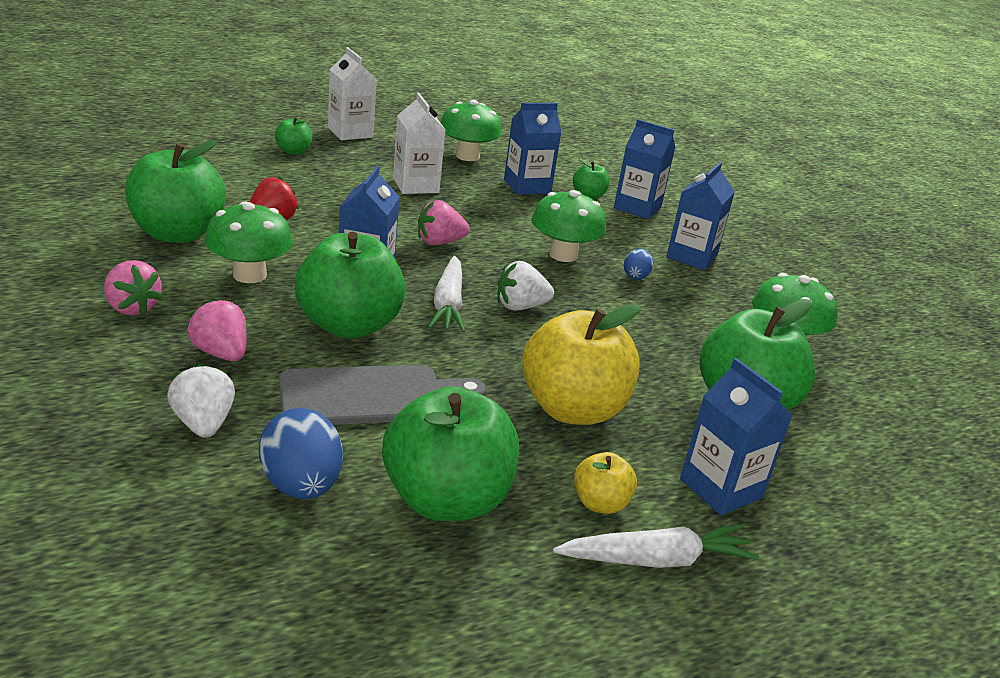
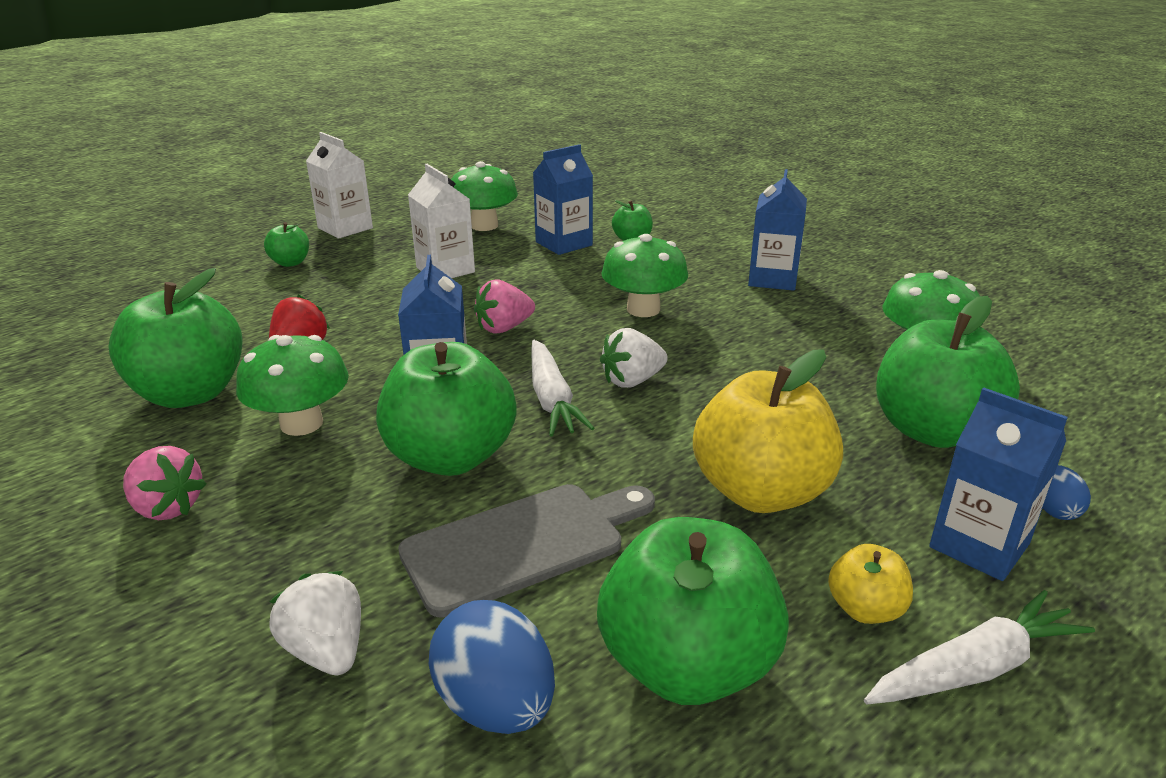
camera: 10 degrees left, 0 degrees up
(221, 353) = (309, 539): pink strawberry -> none
(635, 276) = (731, 314): blue egg -> blue egg (1055, 510)
(637, 207) = (687, 240): blue carton -> none

